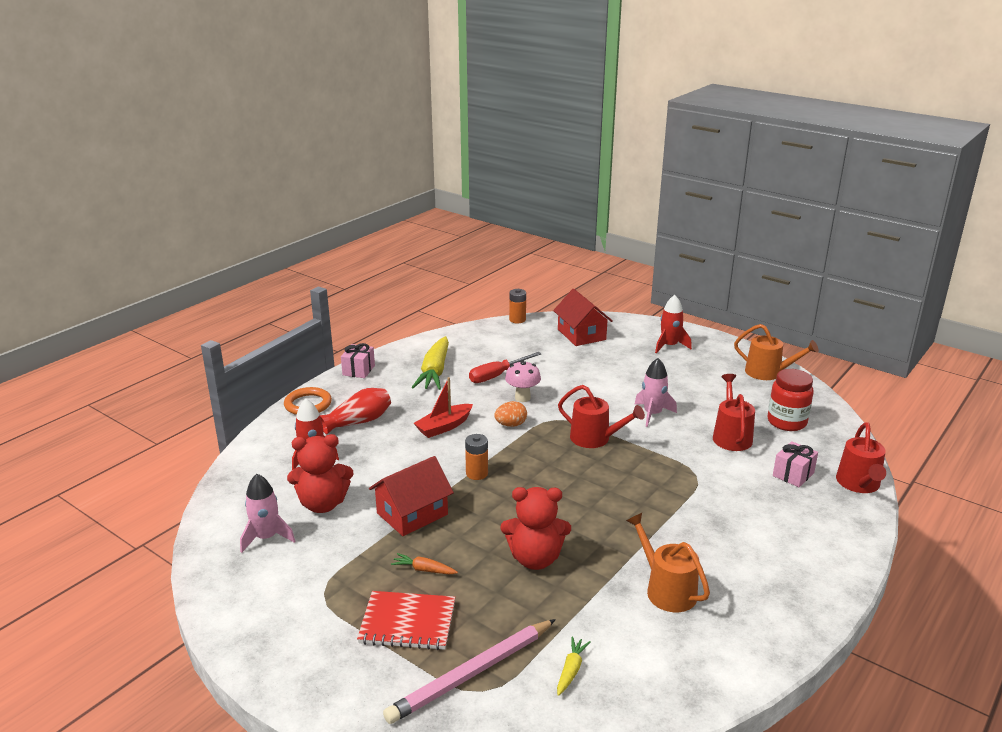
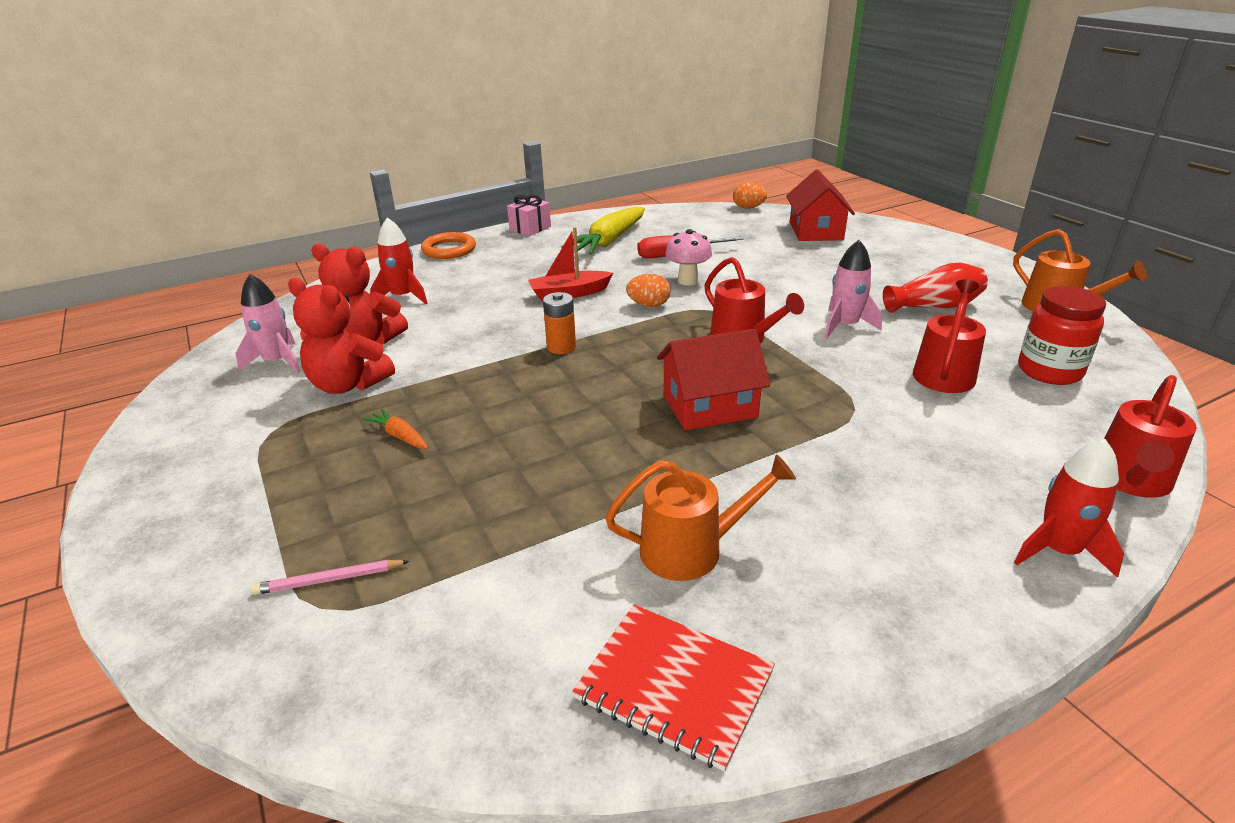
camera: 25 degrees right, 5 degrees up
(358, 422) = (483, 273): red vase -> red vase (934, 306)
(407, 623) = (321, 491): red notebook -> red notebook (674, 686)
(412, 514) = (447, 373): red house -> red house (709, 406)
(471, 674) = (329, 580): pink pencil -> pink pencil, size x0.48
(517, 320) = (748, 207): orange battery -> orange egg
(535, 559) = (543, 458): red teddy bear -> red teddy bear (348, 385)
(571, 670) = (458, 620): yellow carrot -> none
(666, 590) = (691, 549): orange watering can -> orange watering can turned 90 degrees clockwise
(669, 346) = (926, 258): red rocket -> red rocket (1059, 551)
(793, 474) = (1016, 441): pink gift -> none

